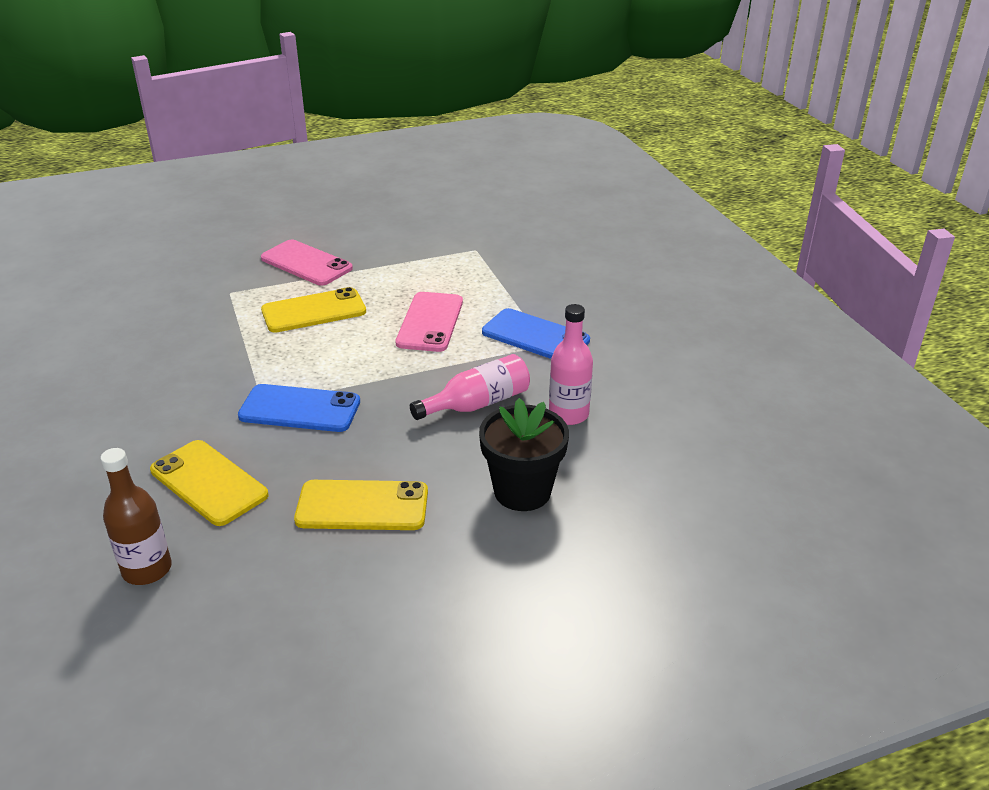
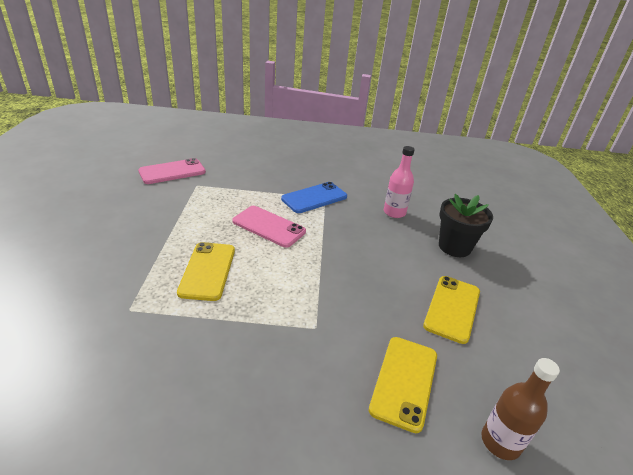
camera: 70 degrees left, 0 degrees up
(208, 483) = (404, 381): yellow phone -> yellow phone turned 45 degrees counterclockwise
(300, 409) = (334, 310): blue phone -> none
(306, 263) = (130, 256): pink phone -> pink phone (172, 172)
(477, 404) = (369, 236): pink bottle -> none

